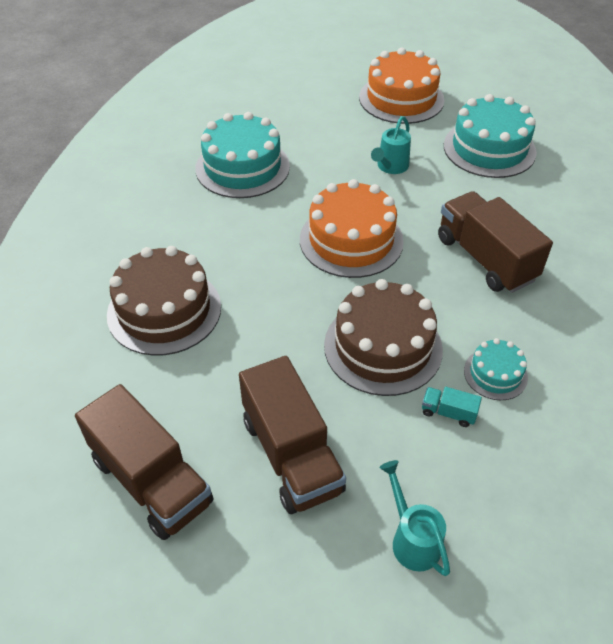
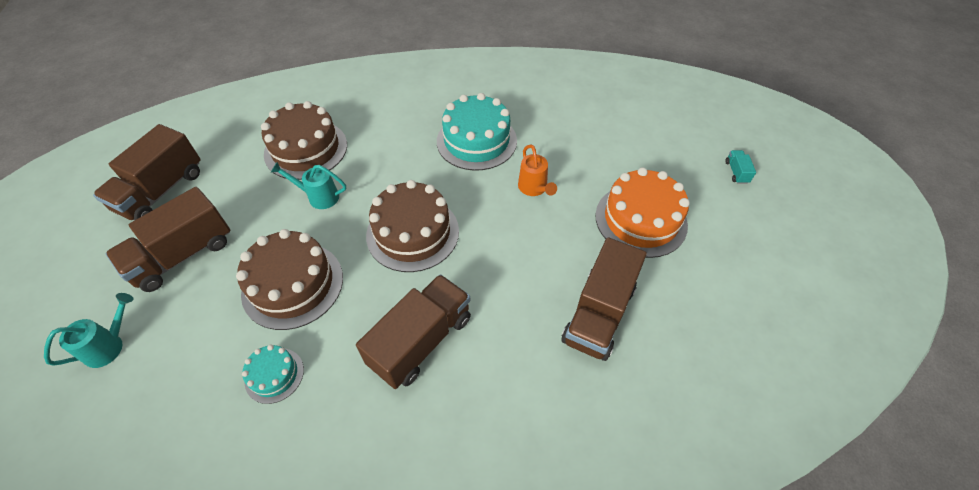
camera: 70 degrees right, 5 degrees up
(333, 146) = (534, 188): none -> orange watering can
(351, 240) = (412, 233): orange cake -> brown cake
(390, 167) = (525, 237): turquoise watering can -> turquoise watering can (319, 197)
(448, 412) = (228, 346): turquoise truck -> turquoise truck (736, 172)
(489, 148) = (598, 314): turquoise cake -> brown truck

